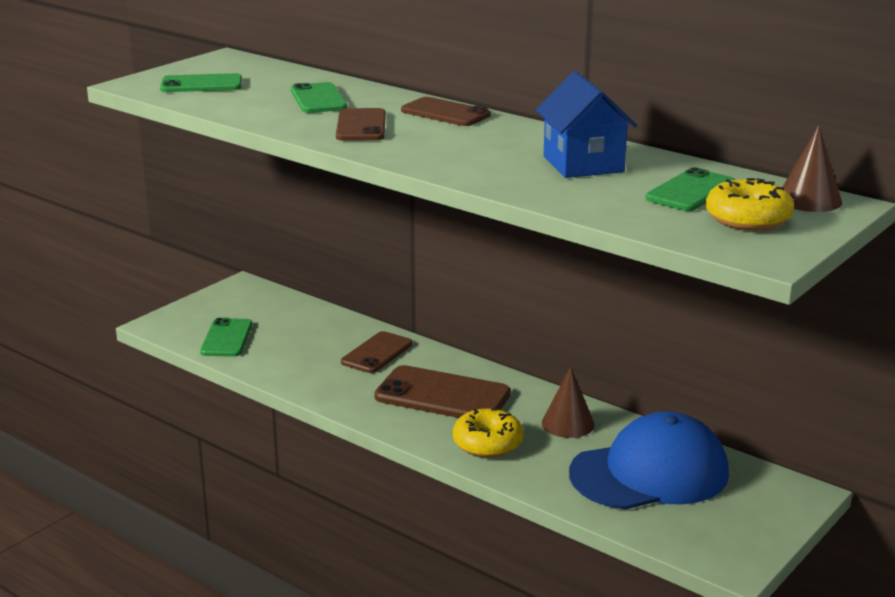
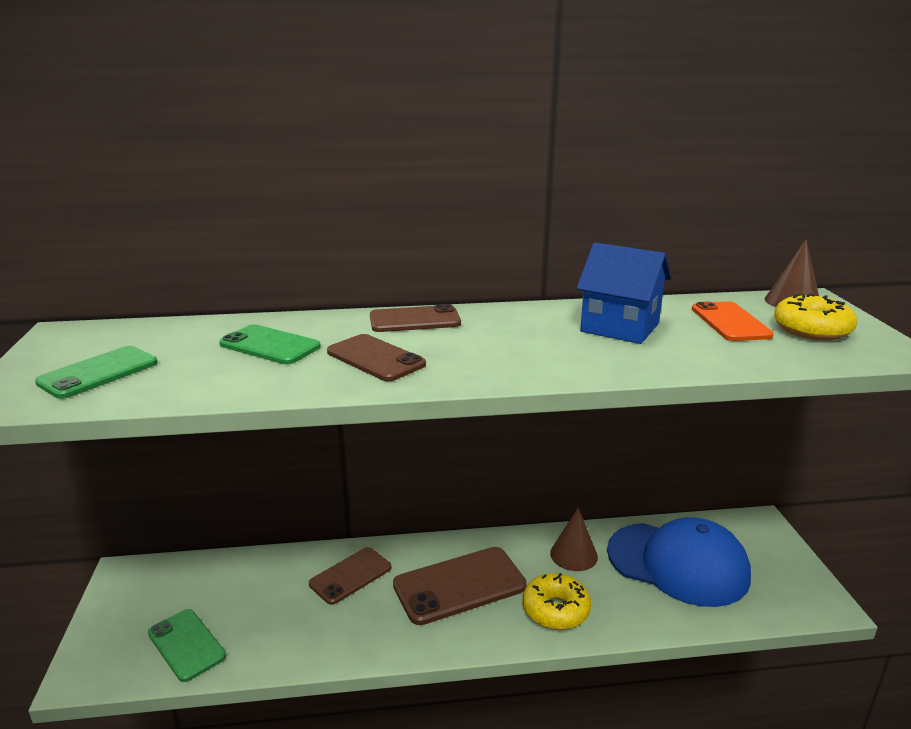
camera: 45 degrees left, 0 degrees up
(377, 353) = (350, 576): brown phone -> brown phone turned 60 degrees clockwise
(649, 473) = (678, 563): blue cap -> blue cap turned 90 degrees clockwise
(690, 191) = (730, 322): green phone -> orange phone

